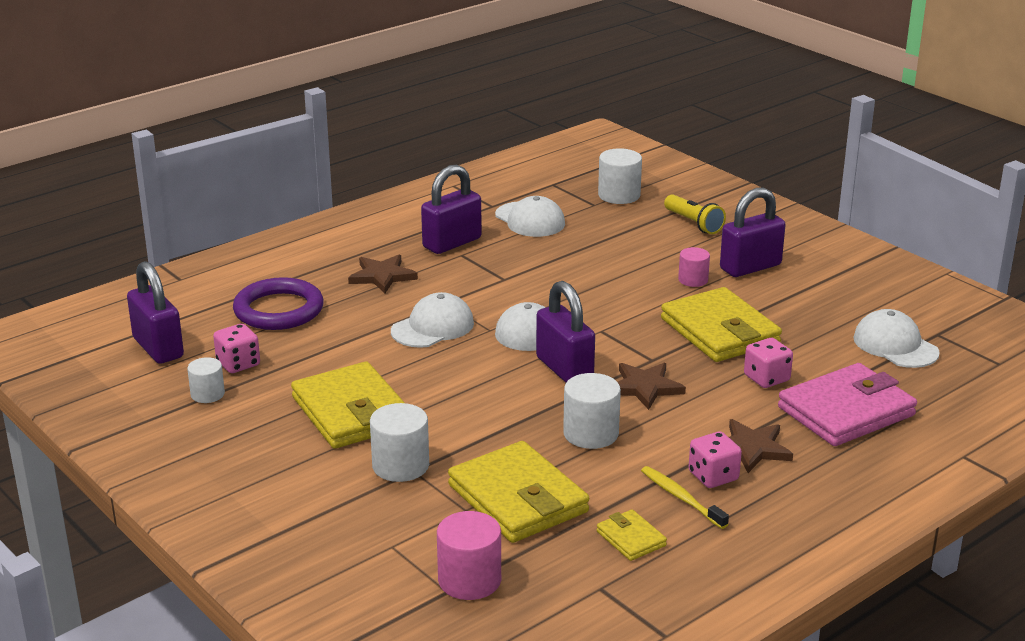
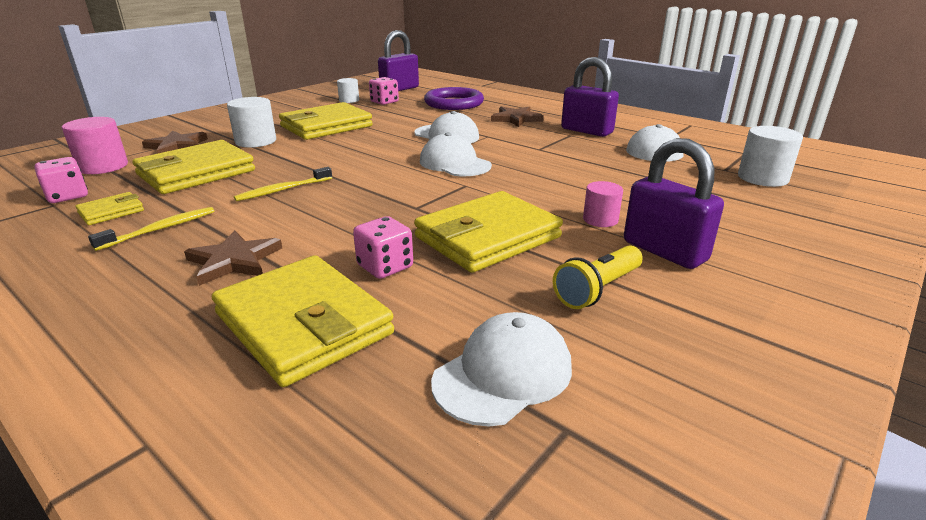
camera: 80 degrees right, 0 degrees up
(564, 369) = (391, 176): purple padlock -> none
(591, 433) = (283, 190): white cylinder -> yellow toothbrush
(645, 387) = (361, 206): brown star -> brown star (177, 146)
(694, 224) = (744, 215): yellow flashlight -> yellow flashlight (597, 290)
(713, 476) = (189, 242): pink dice -> pink dice (68, 196)
(846, 411) = (303, 324): pink wallet -> yellow wallet

